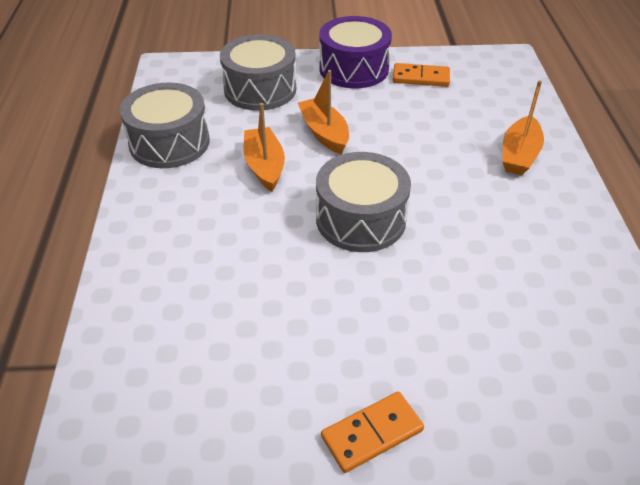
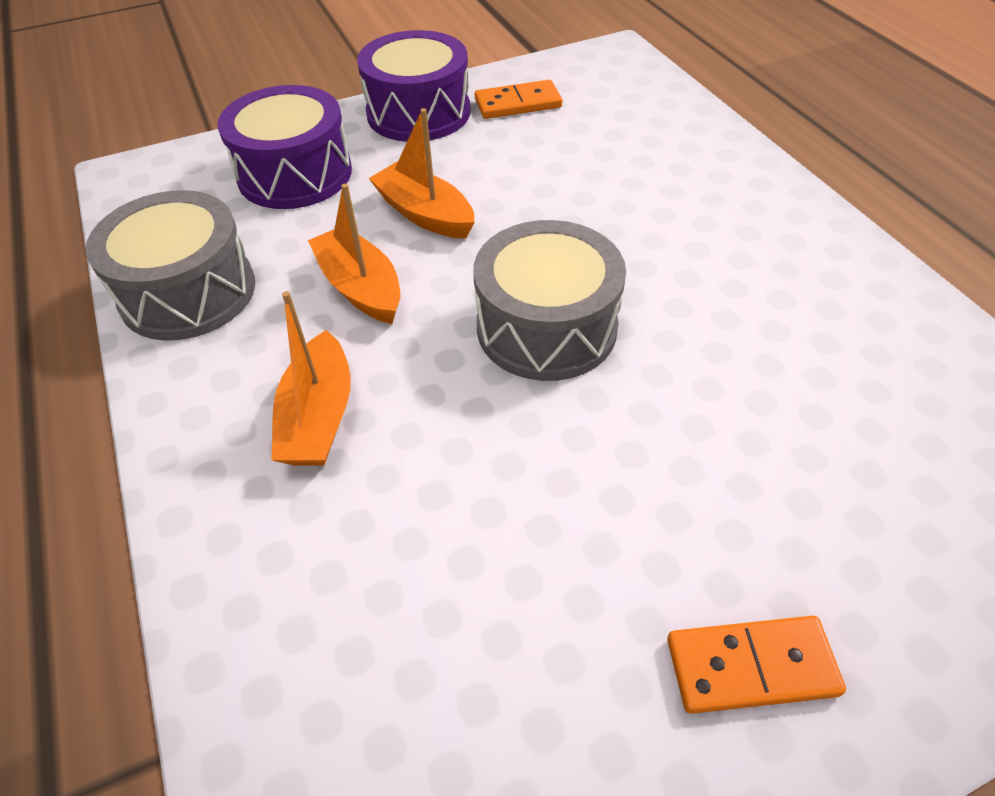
camera: 20 degrees left, 5 degrees up
(260, 89) = (295, 174): grey drum -> purple drum
(372, 433) = (751, 666): orange domino -> orange domino turned 45 degrees clockwise
(519, 155) = (705, 176): orange boat -> orange boat (318, 417)

